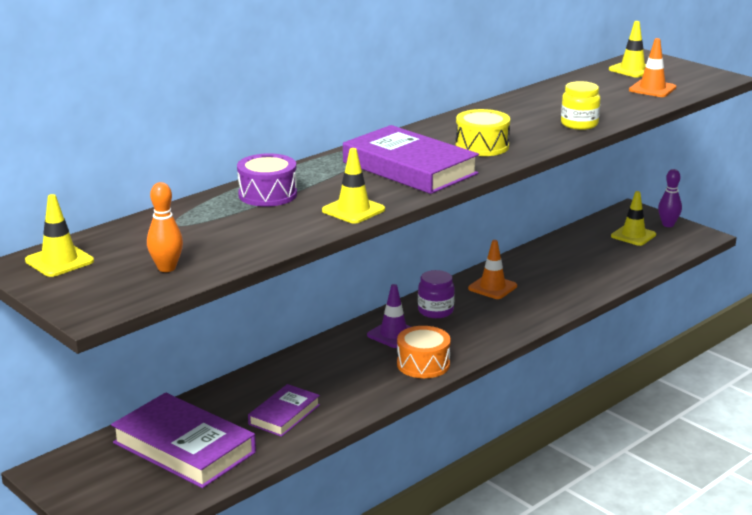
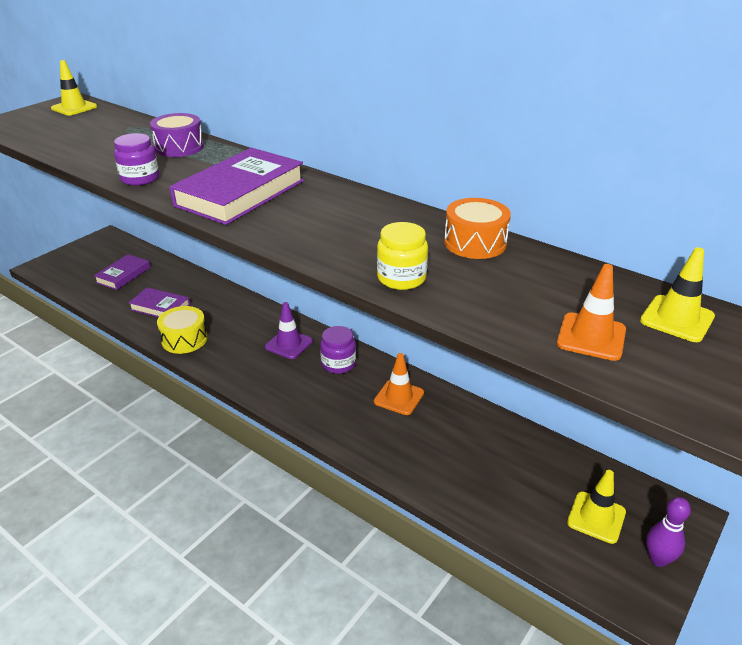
camera: 80 degrees right, 10 degrees up
(166, 268) = (49, 133): orange bowling pin -> none
(184, 448) = (123, 275): purple book -> purple book, size x0.56
(353, 210) = (140, 178): yellow traffic cone -> purple jar
(423, 364) = (236, 365): orange drum -> orange drum (475, 243)
(482, 146) = (307, 223): yellow drum -> yellow drum (184, 339)

